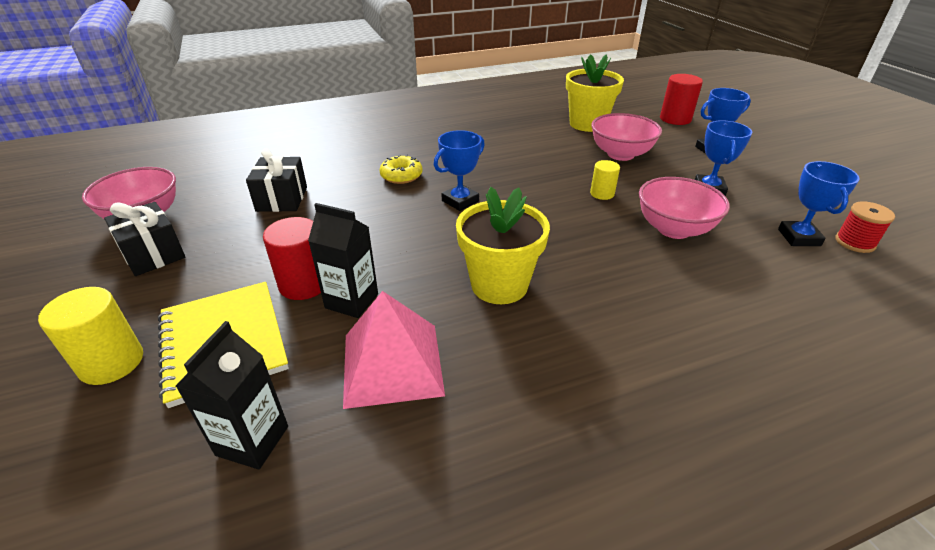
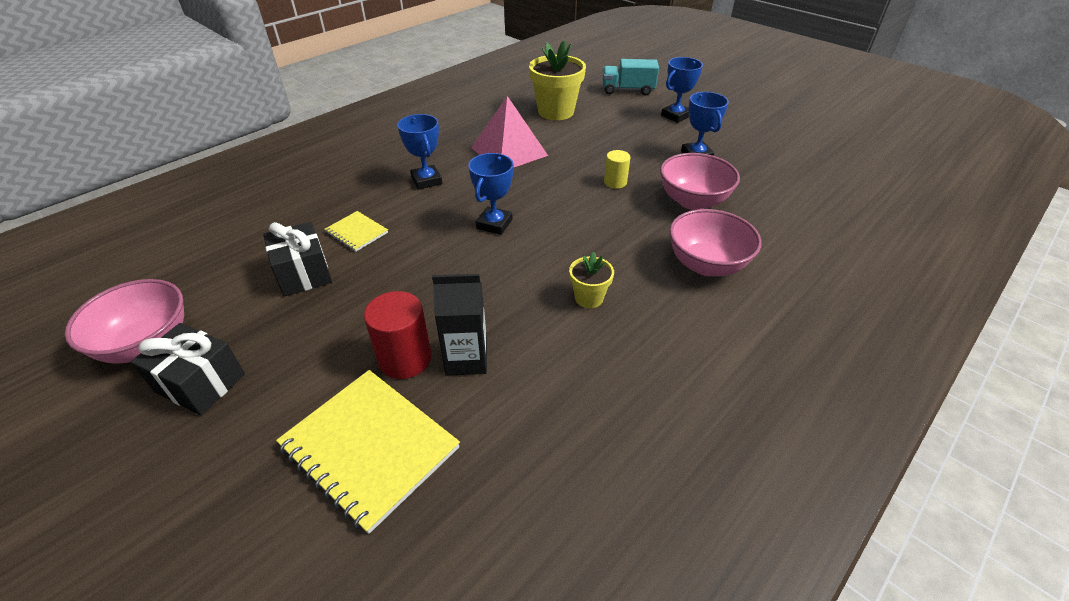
camera: 25 degrees left, 5 degrees up
(111, 362) = (261, 516): yellow cylinder -> none
(252, 440) = (478, 526): black carton -> none
(344, 180) = (356, 232): none -> yellow notebook
(392, 364) = (549, 405): pink pyramid -> pink pyramid (509, 151)
(401, 176) = (415, 212): yellow donut -> none
(499, 285) = (589, 298): yellow flower pot -> yellow flower pot, size x0.52
(620, 154) = (605, 138): pink bowl -> pink bowl (706, 265)
(675, 119) = (628, 90): red cylinder -> turquoise truck
(798, 237) = (784, 183): blue trophy -> blue trophy (426, 180)
(855, 242) = (822, 177): red spool -> none

